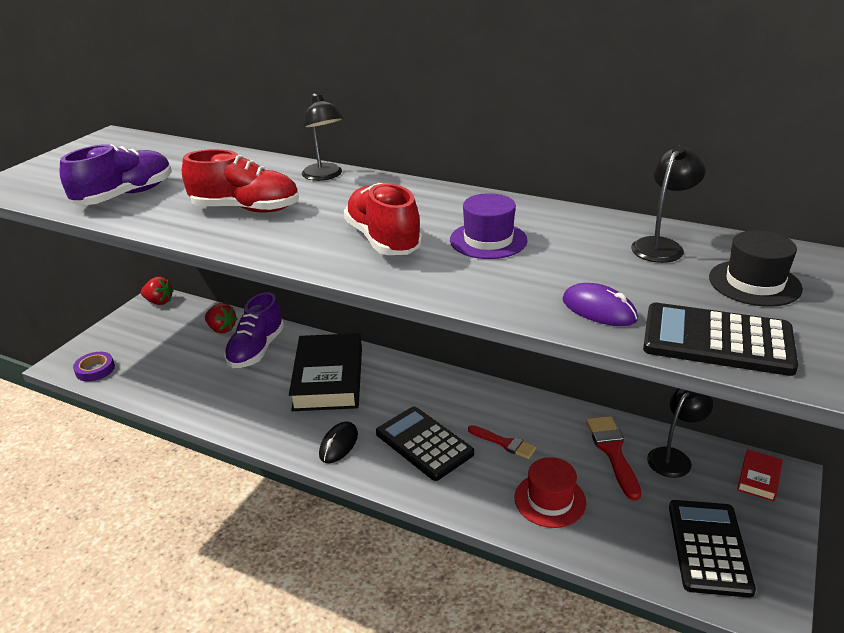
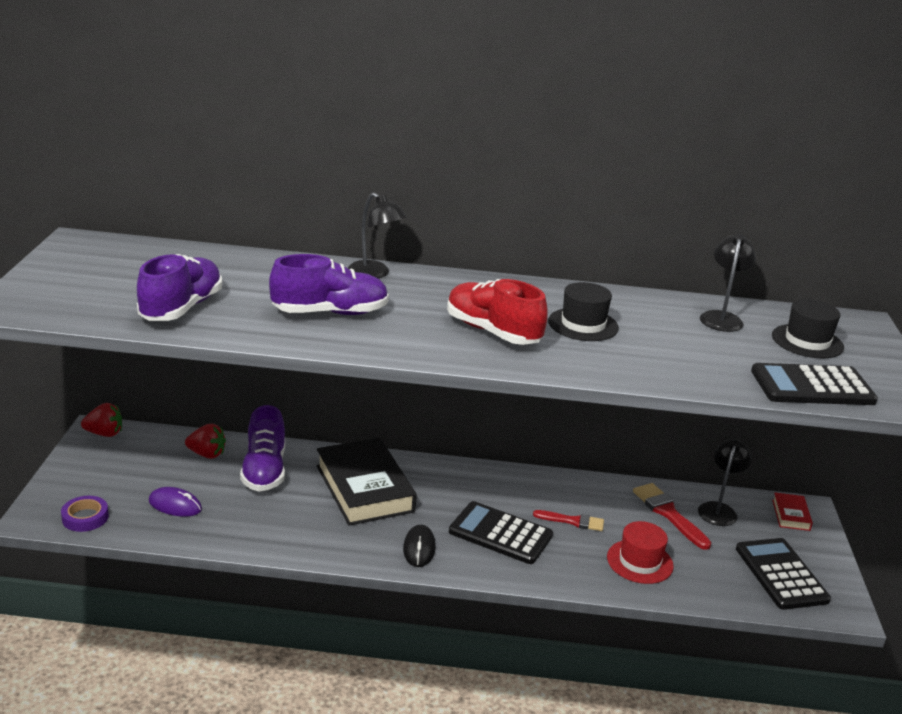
camera: 25 degrees left, 5 degrees down
(246, 209) = (330, 313): red shoe -> purple shoe
(488, 240) = (583, 324): purple hat -> black hat
(599, 310) = (715, 373): purple mouse -> purple mouse (175, 505)

